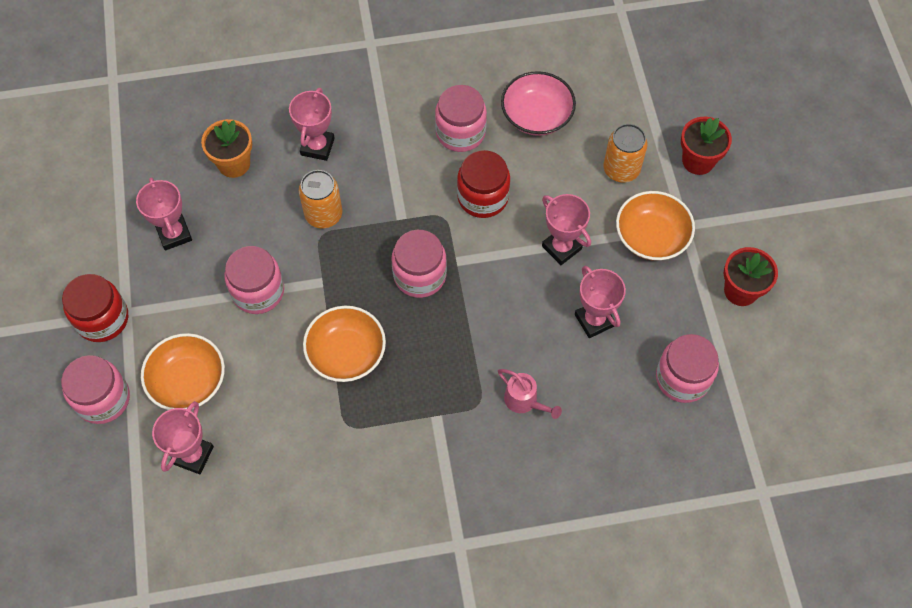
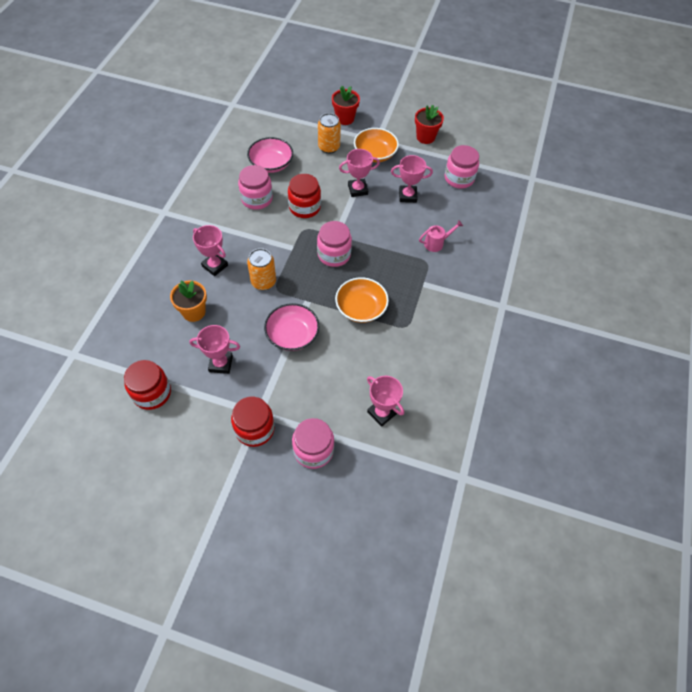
camera: 65 degrees left, 5 degrees down
(100, 186) = (152, 393): none -> red jar
(188, 381) = (330, 396): orange bowl -> none
(258, 291) = (292, 335): pink jar -> pink bowl

